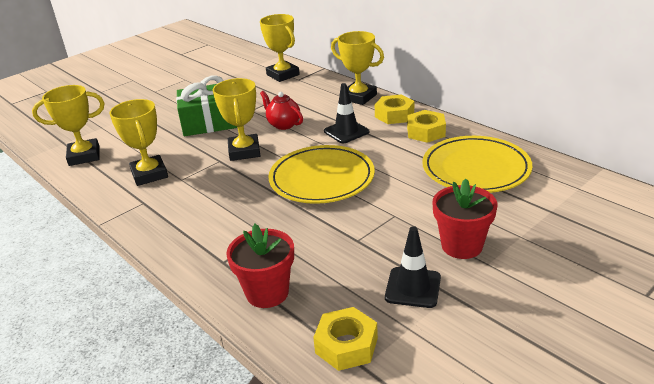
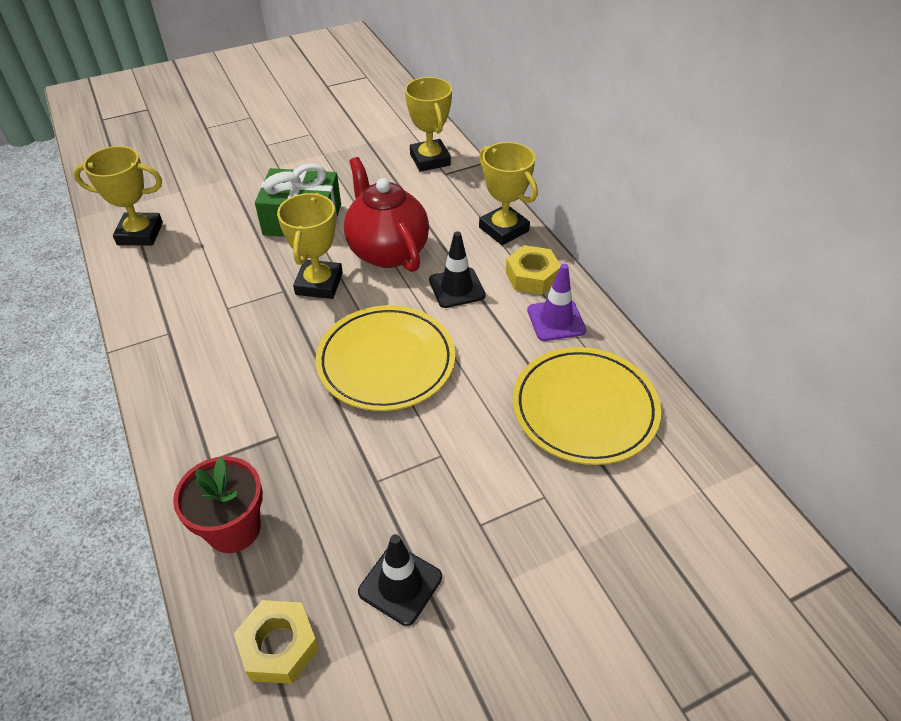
camera: 15 degrees right, 15 degrees up
(149, 174) = (196, 288): yellow trophy -> none
(283, 124) = (387, 251): red teapot -> red teapot, size x1.81
(426, 132) = (556, 320): yellow nut -> purple traffic cone
(462, 246) = (495, 537): red flower pot -> none

